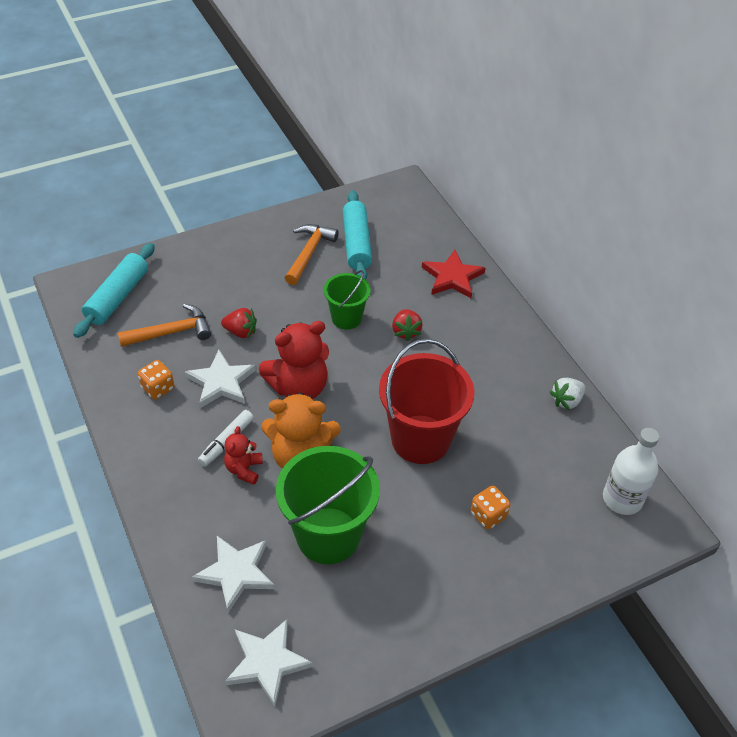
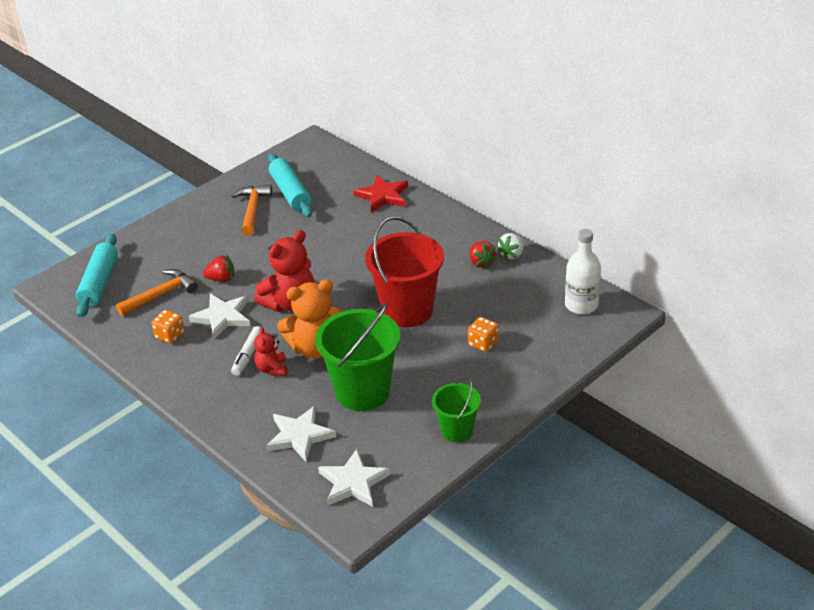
camera: 15 degrees left, 10 degrees down
(346, 318) = (307, 246): green bucket -> green bucket (457, 431)
(406, 331) = (361, 243): red strawberry -> red strawberry (481, 262)

